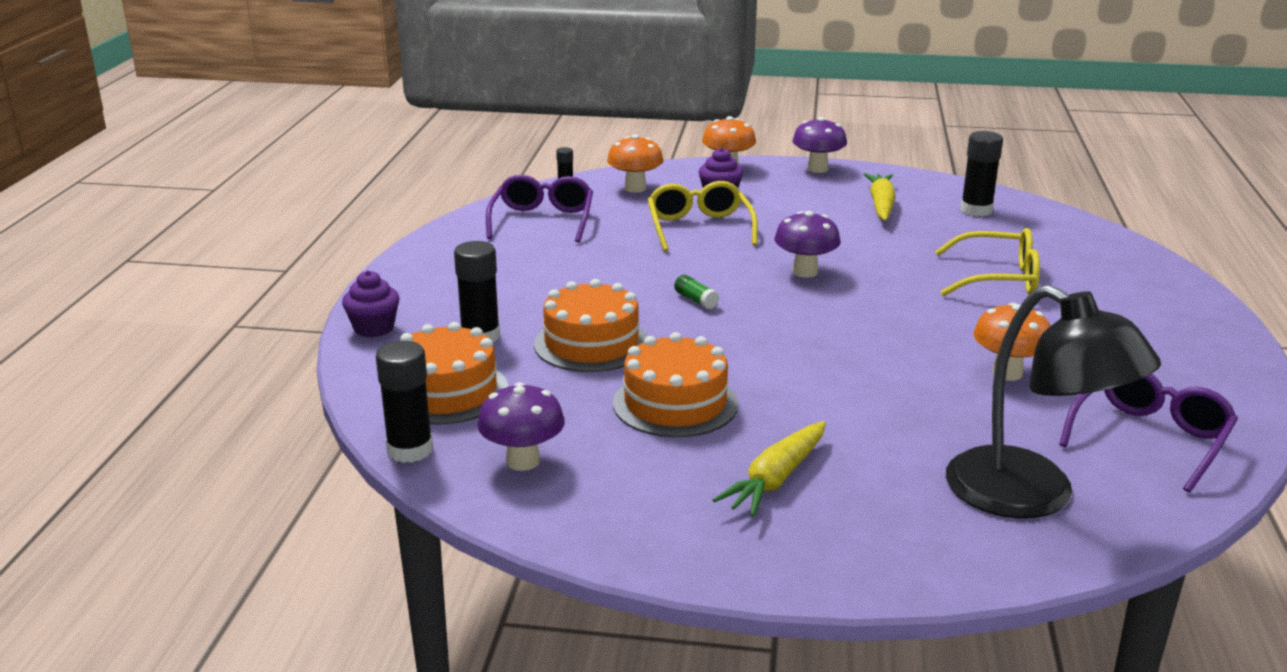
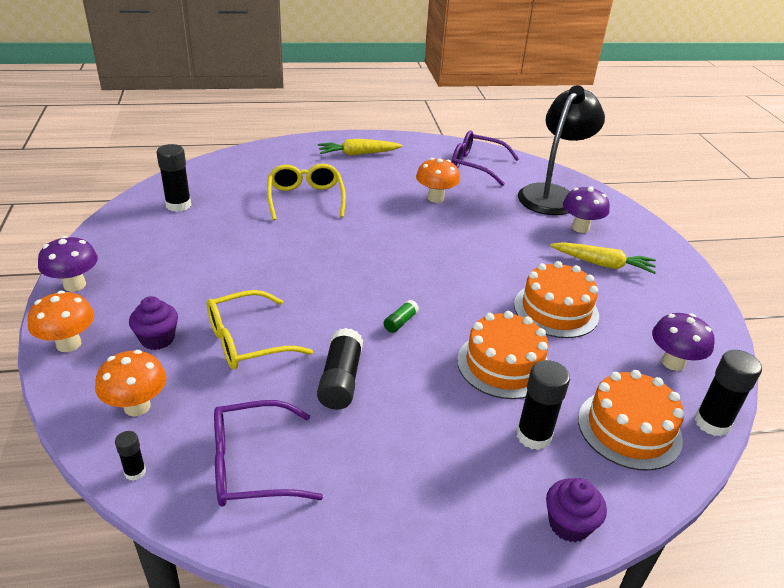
camera: 110 degrees left, 10 degrees up
(619, 261) = (340, 380): none -> black glue stick
(805, 272) = (324, 274): purple mushroom -> purple mushroom (580, 228)
(881, 205) = (172, 246): yellow carrot -> yellow carrot (358, 154)

